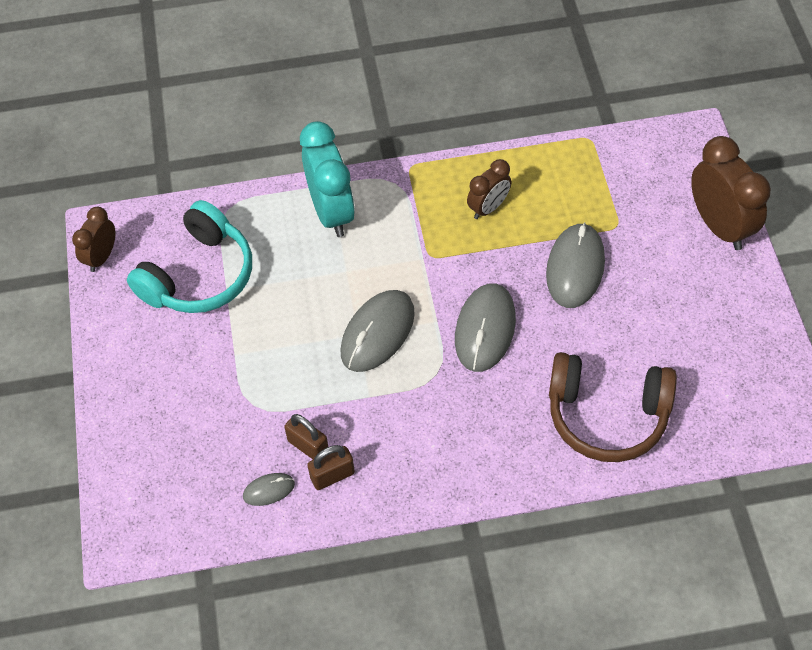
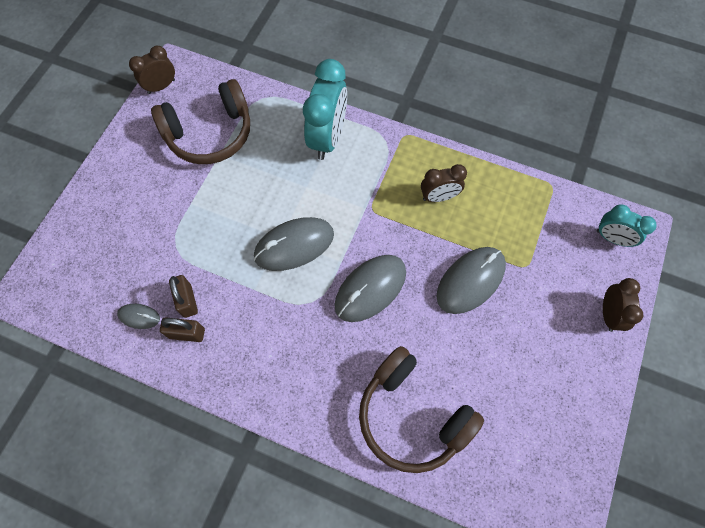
camera: 30 degrees right, 10 degrees up
(199, 275) = (210, 134): turquoise headphones -> brown headphones
(677, 157) = (612, 238): none -> turquoise clock
(719, 226) = (608, 314): brown clock -> brown clock, size x0.58

